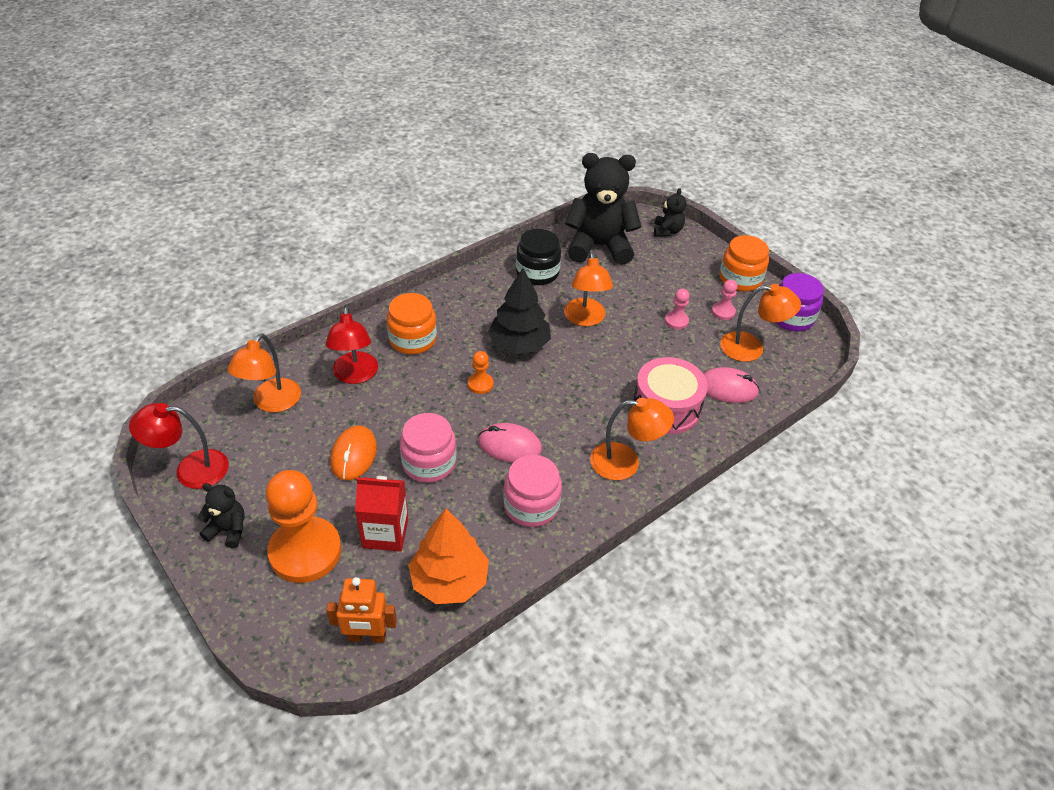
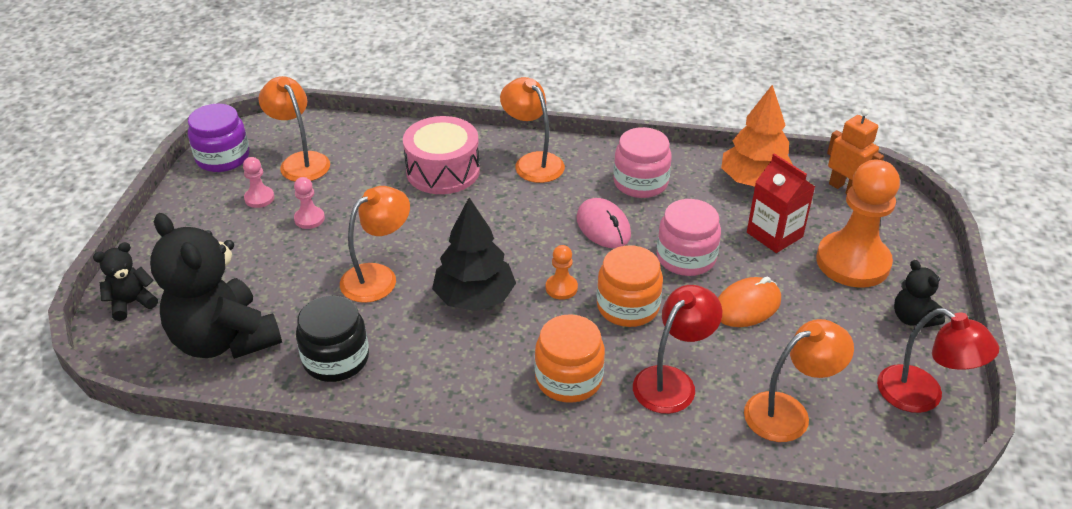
camera: 130 degrees left, 5 degrees down
(727, 388) = (375, 152): pink mouse -> none
(740, 279) = (184, 211): orange jar -> orange jar (628, 306)

